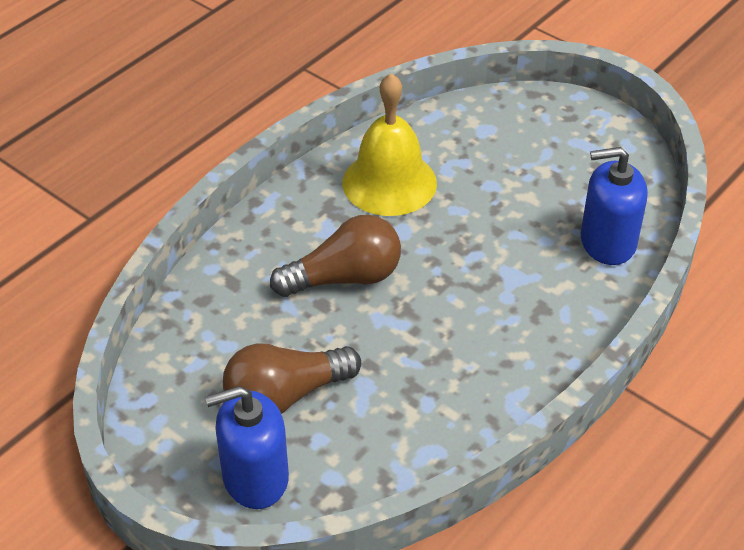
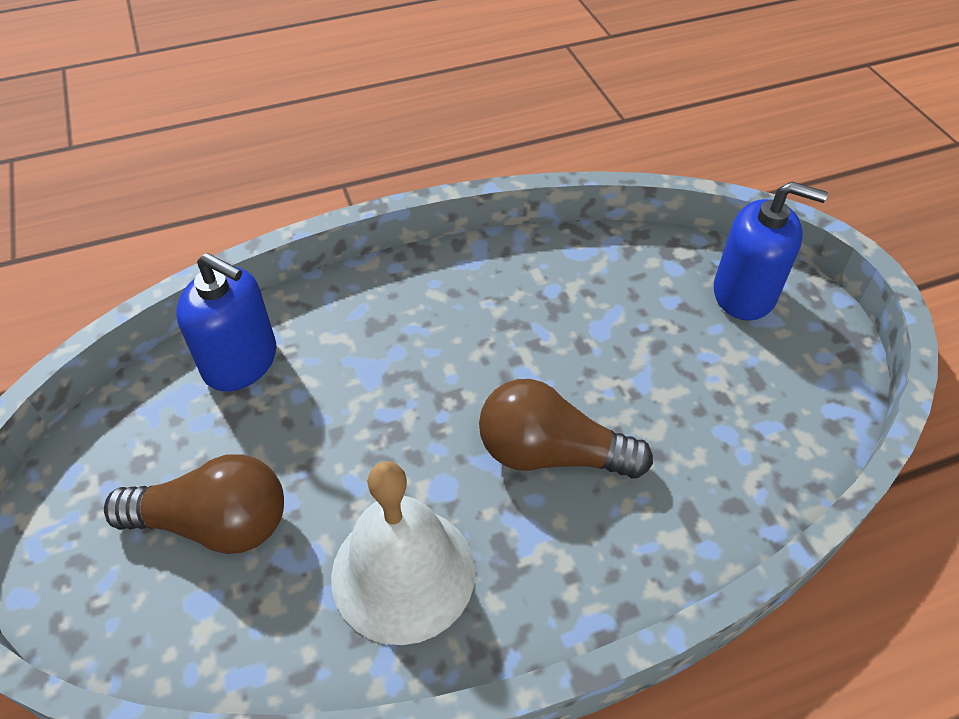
camera: 150 degrees left, 5 degrees up
(285, 396) = (684, 351): brown light bulb -> brown light bulb (215, 523)
(389, 182) = (403, 573): yellow bell -> white bell

